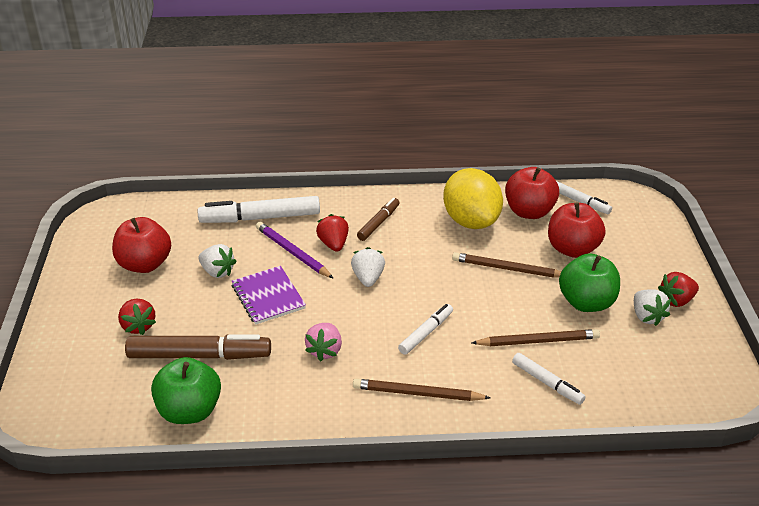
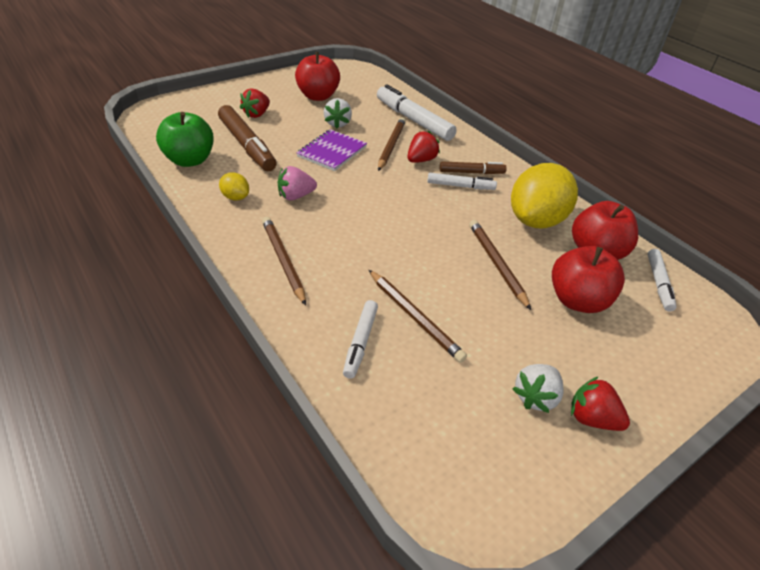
camera: 55 degrees right, 5 degrees up
(292, 252) = (391, 145): purple pencil -> brown pencil
(292, 395) = (235, 197): none -> yellow lemon
(368, 278) = (399, 189): white strawberry -> none
(426, 333) = (361, 241): white marker -> white marker (460, 186)
(586, 302) = (506, 337): green apple -> none

